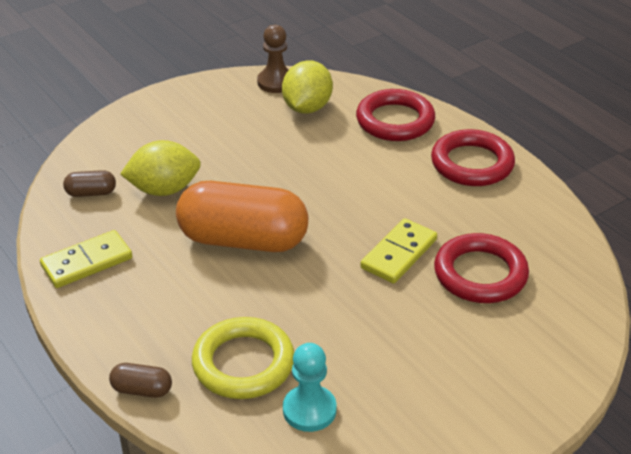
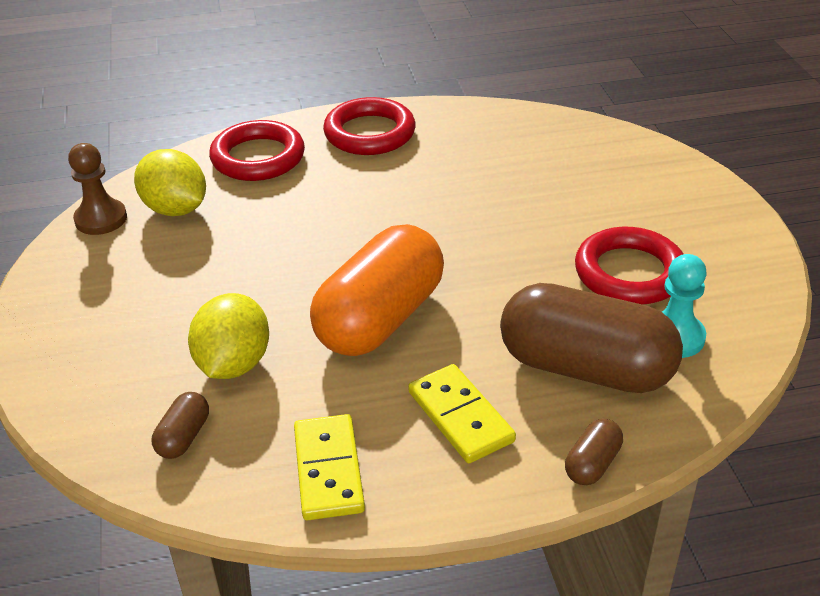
camera: 65 degrees left, 0 degrees up
(243, 363) = (585, 368): yellow ring -> brown capsule
(398, 254) = (475, 216): yellow domino -> yellow domino (460, 417)
(480, 274) = (535, 177): red ring -> red ring (629, 273)

